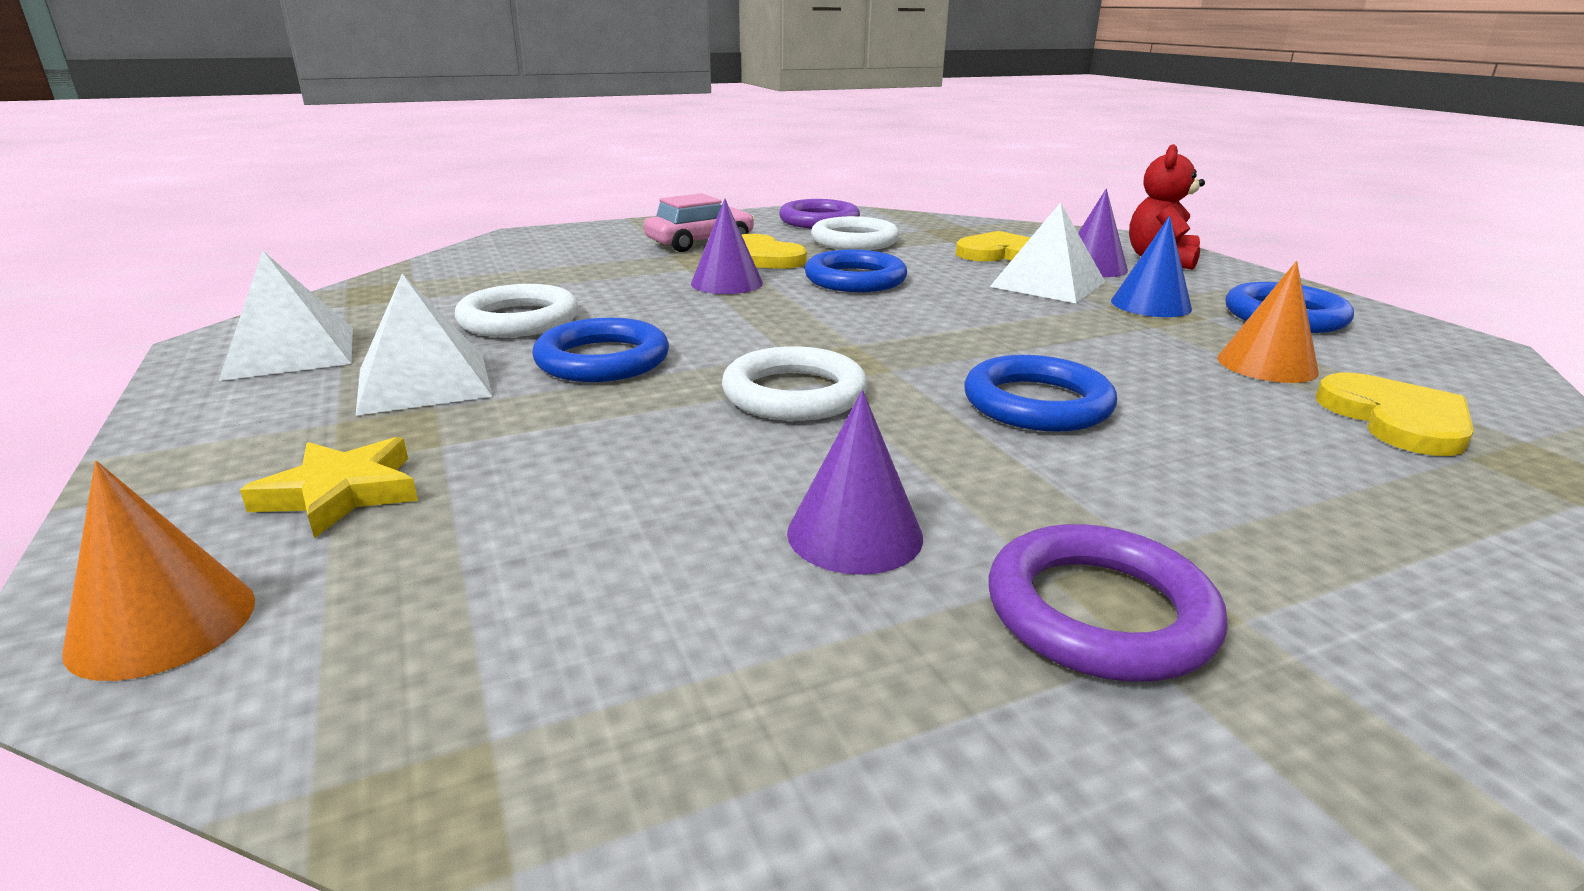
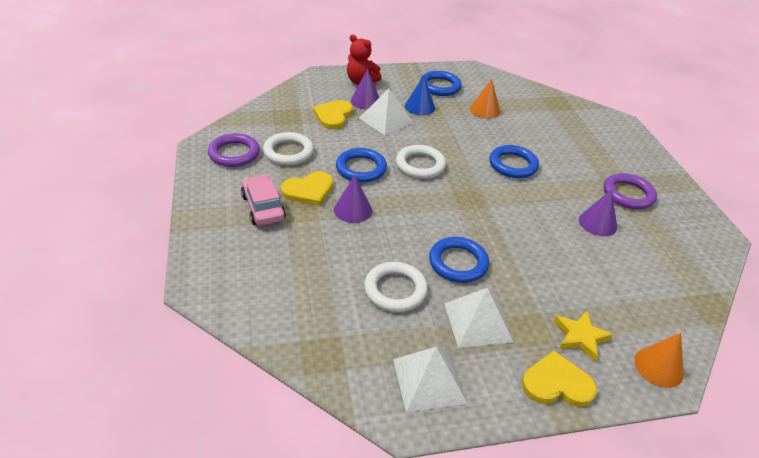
camera: 80 degrees left, 15 degrees up
(794, 394) = (500, 215): white ring -> white ring (420, 165)
(1396, 419) = (528, 108): yellow heart -> yellow heart (557, 383)

